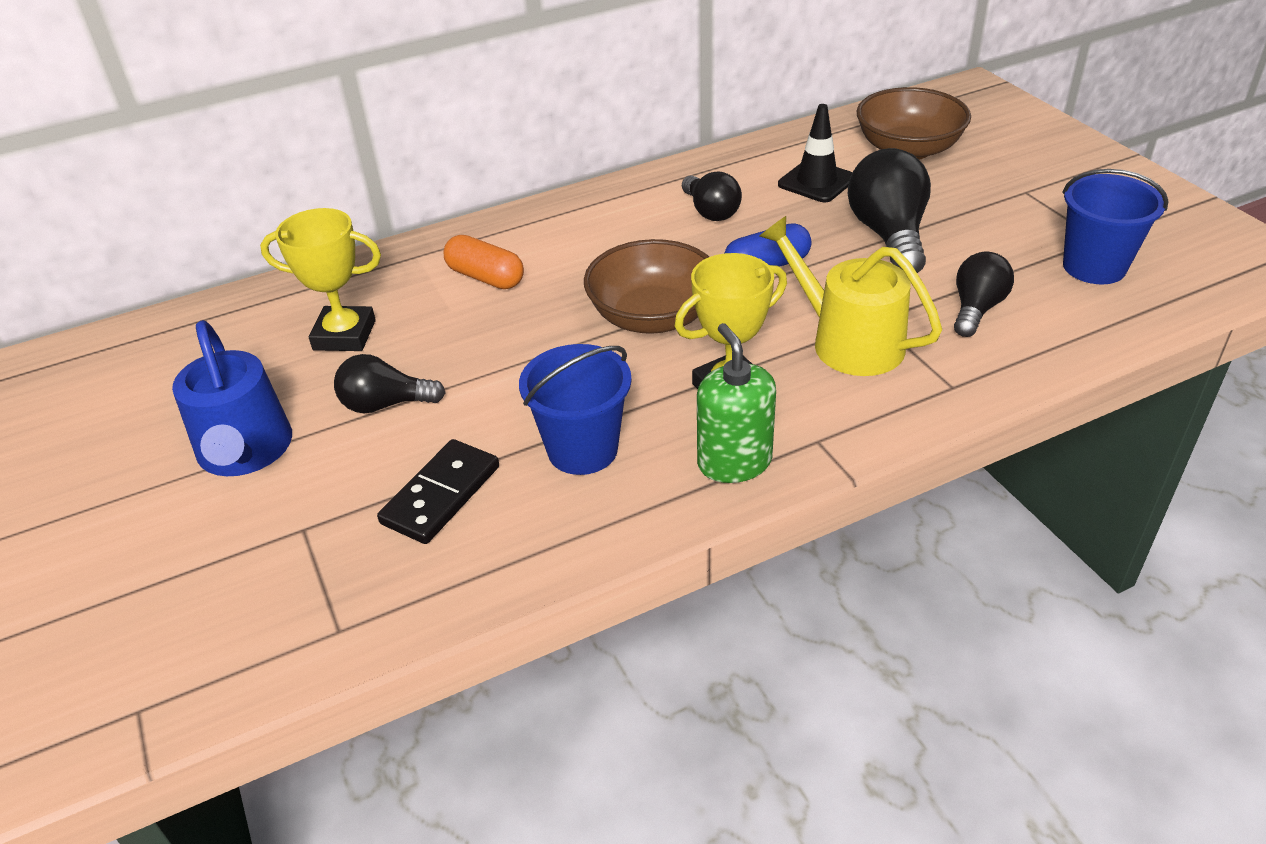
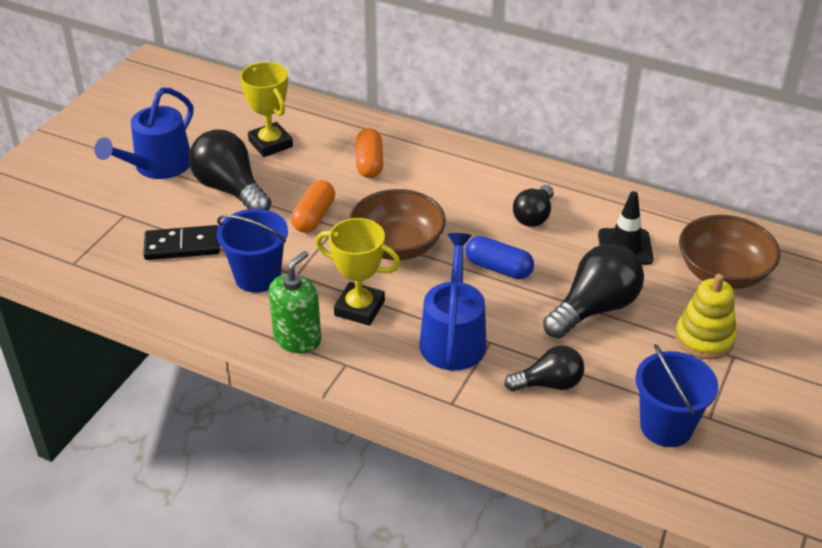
camera: 50 degrees right, 0 degrees up
(385, 404) = (230, 189): black light bulb -> black light bulb, size x1.61
(526, 357) = (314, 217): none -> orange capsule
(848, 342) = (453, 338): yellow watering can -> blue watering can
(989, 196) = (704, 338): none -> yellow stacking toy

